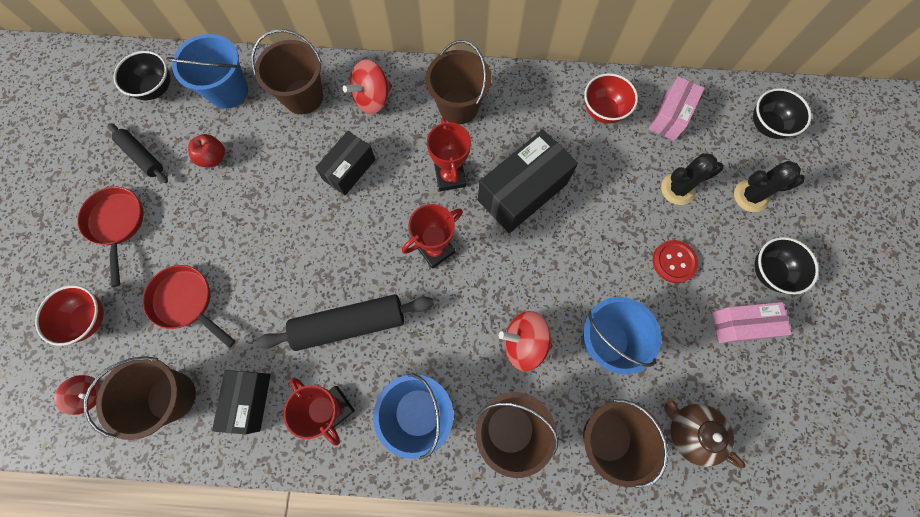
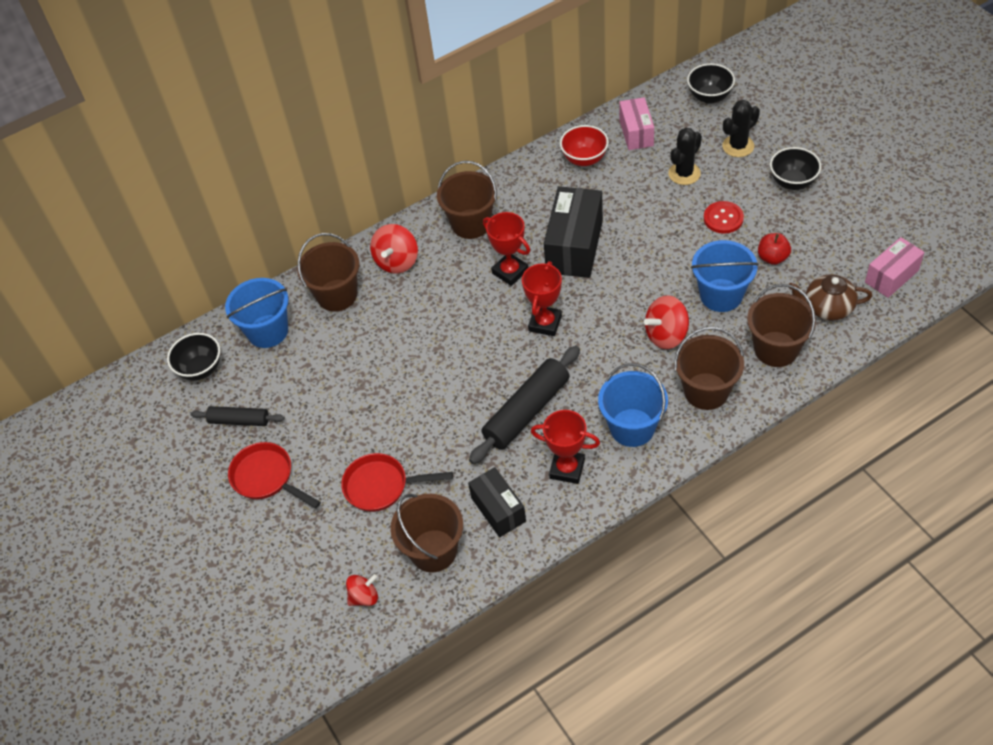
camera: 30 degrees left, 20 degrees down
(89, 319) = (310, 552): red bowl -> none
(213, 158) = (303, 382): red apple -> red apple (772, 258)
(349, 170) = (425, 318): black box -> none
(741, 325) = (802, 225): pink box -> pink box (891, 276)

